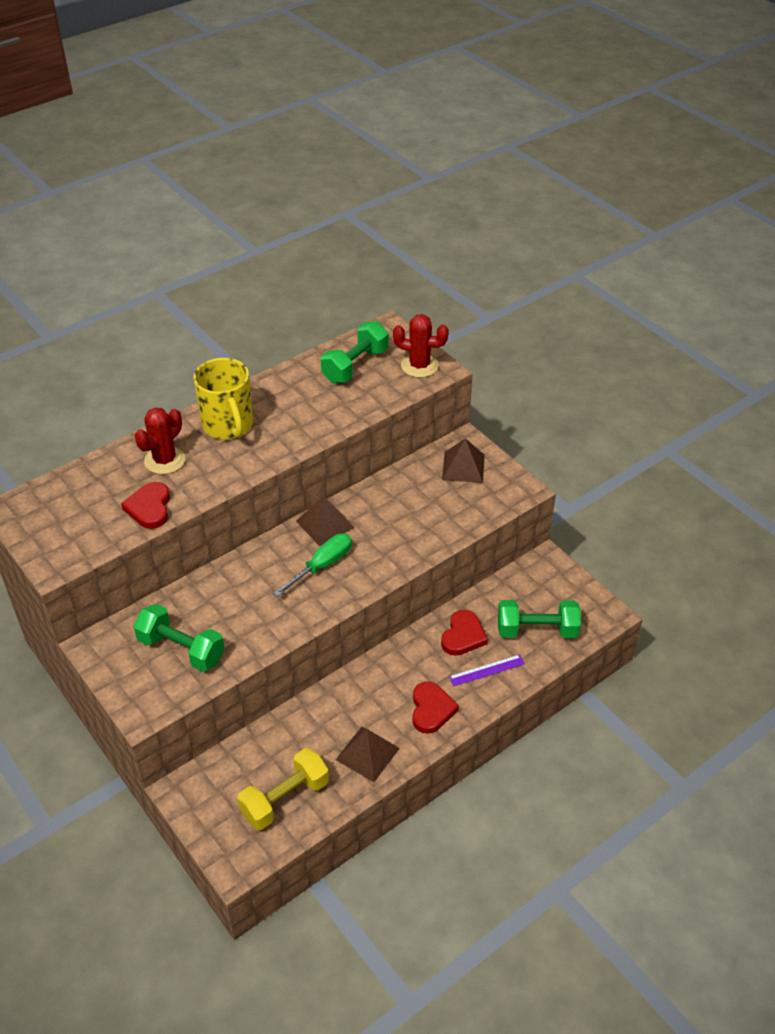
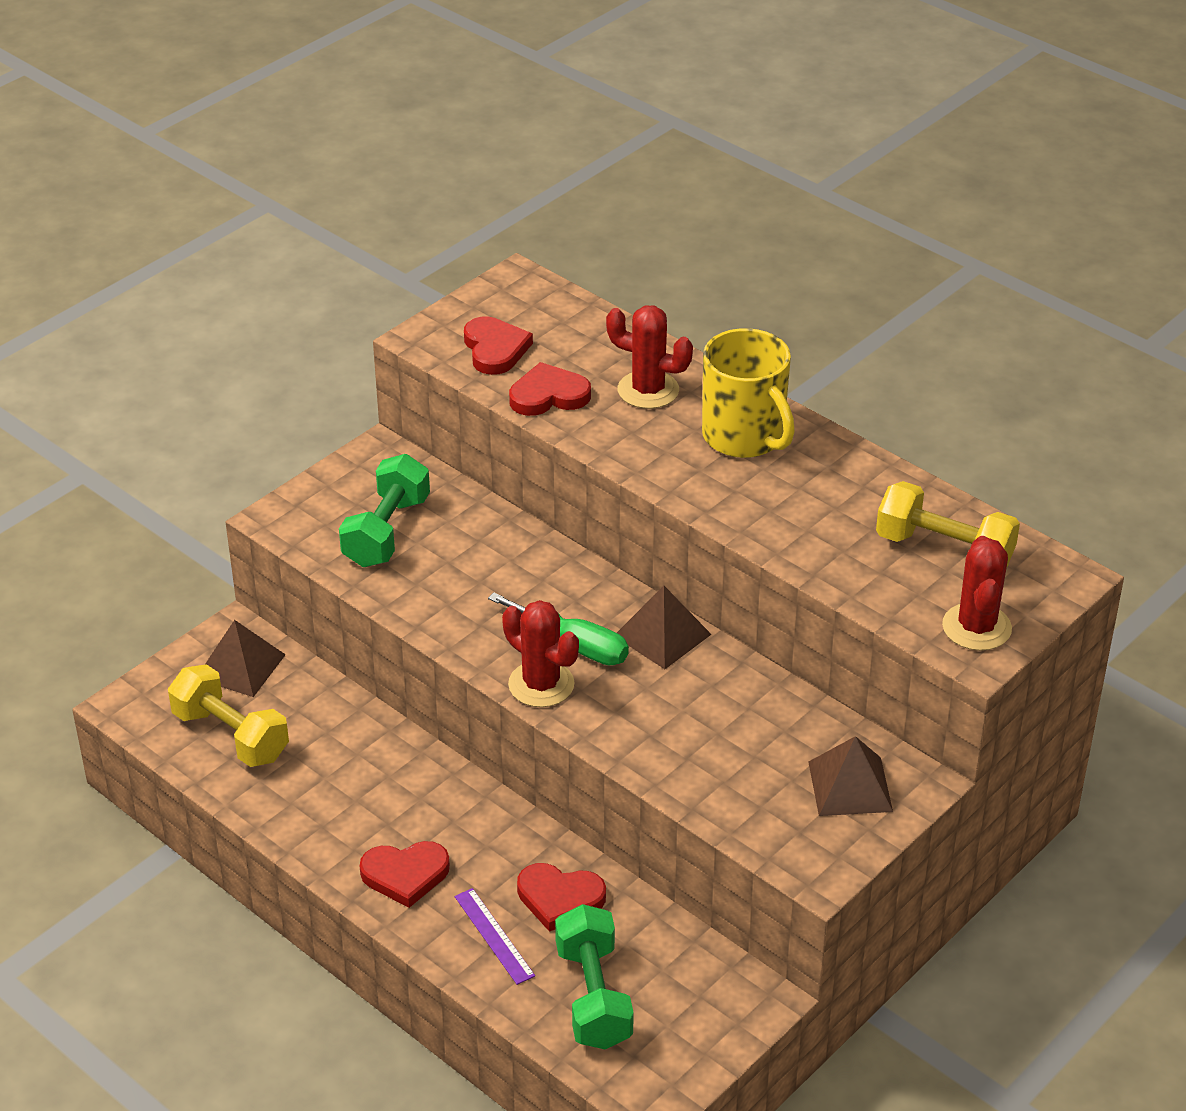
camera: 80 degrees right, 5 degrees down
(86, 529) = (495, 349): none -> red heart
(228, 425) = (744, 436): yellow mug -> yellow mug turned 90 degrees counterclockwise
(353, 585) = (541, 684): none -> red cactus
(355, 365) = (944, 550): green dumbbell -> yellow dumbbell
(367, 754) = (315, 811): brown pyramid -> brown pyramid (240, 666)

